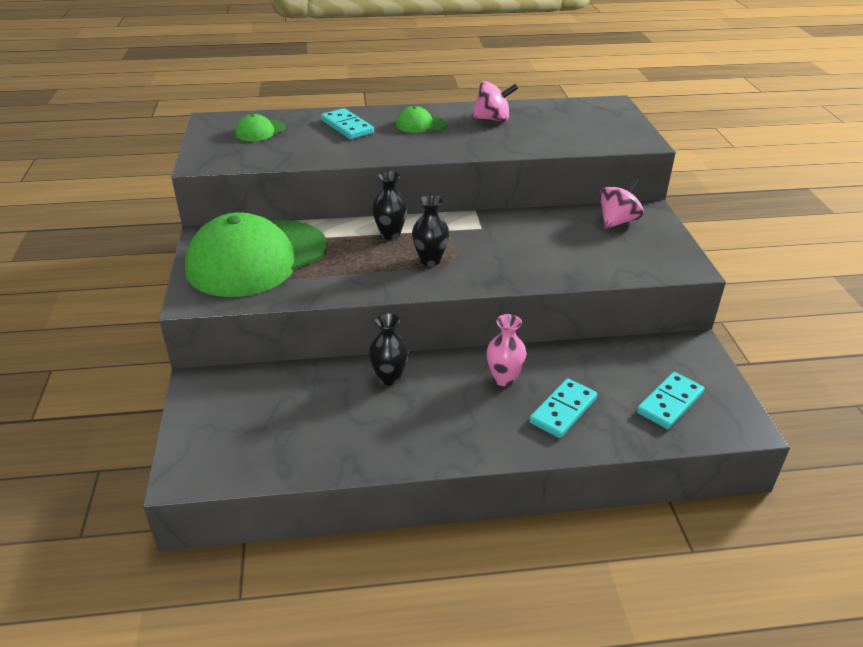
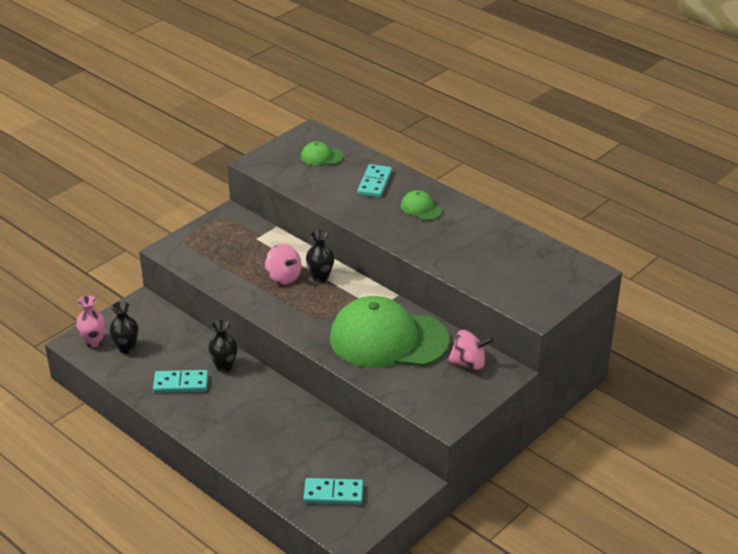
camera: 50 degrees right, 0 degrees up
(256, 258) = (230, 245): green cap -> green cap (388, 339)
(430, 260) = (311, 308): black vase -> black vase (126, 348)
(492, 119) = (475, 232): pink spinning top -> pink spinning top (283, 277)
(504, 379) = (276, 412): pink vase -> pink vase (93, 342)
(563, 410) = (273, 450): turquoise domino -> turquoise domino (180, 383)

